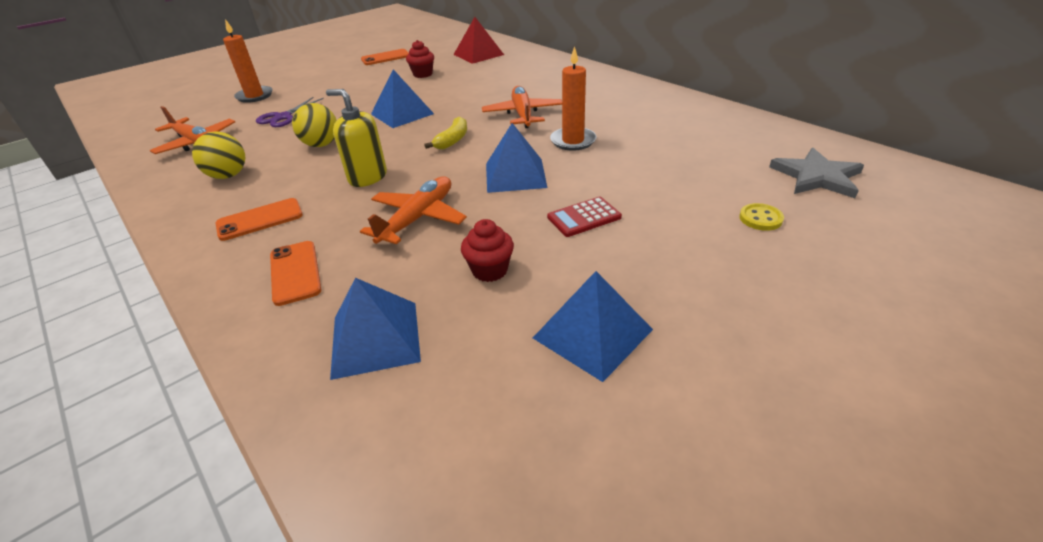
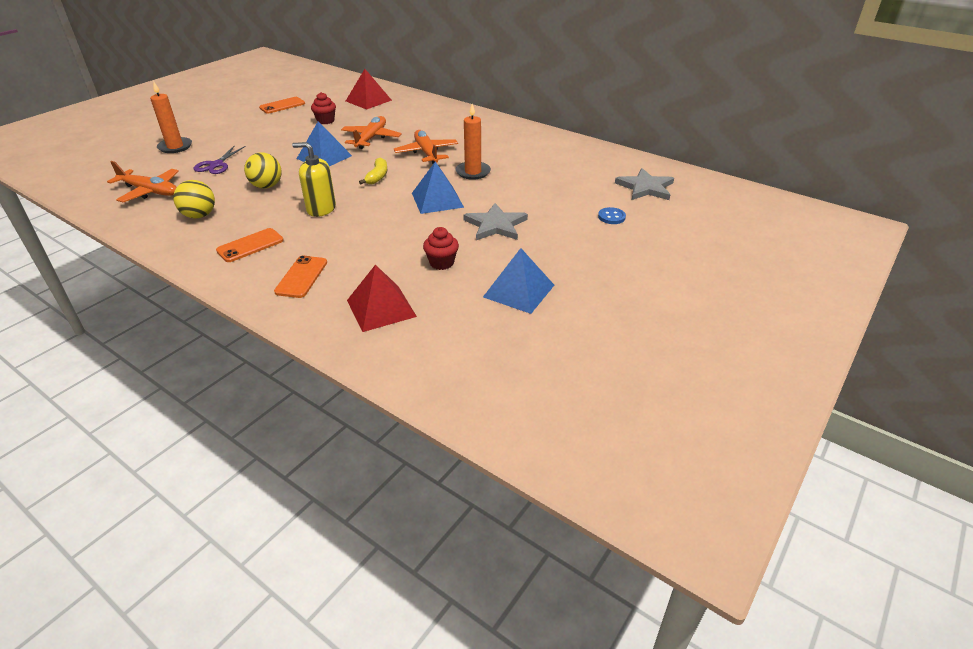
camera: 15 degrees left, 0 degrees up
(295, 272) = (301, 277): orange phone -> orange phone turned 45 degrees clockwise
(375, 338) = (381, 308): blue pyramid -> red pyramid
(417, 218) = (375, 235): orange plane -> orange plane (371, 138)
(584, 217) = (495, 225): red calculator -> grey star
(760, 218) = (611, 217): yellow button -> blue button

